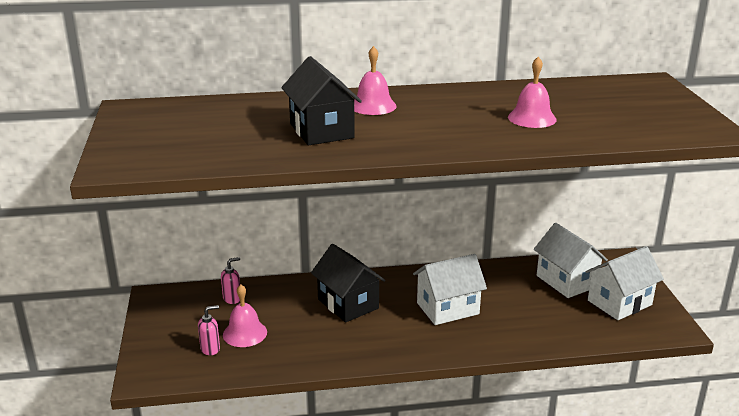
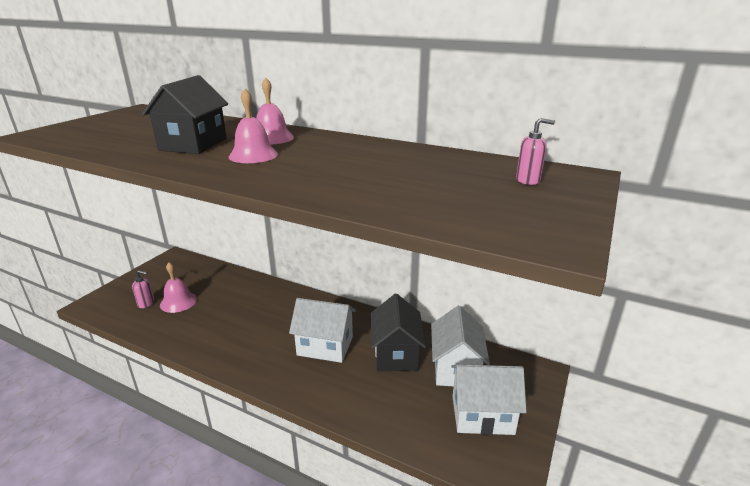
camera: 35 degrees right, 0 degrees up
(232, 298) = (207, 275): pink soap dispenser -> pink soap dispenser (528, 180)
(348, 304) = (265, 310): black house -> black house (396, 354)
(532, 118) = (371, 175): pink bell -> pink bell (253, 155)

